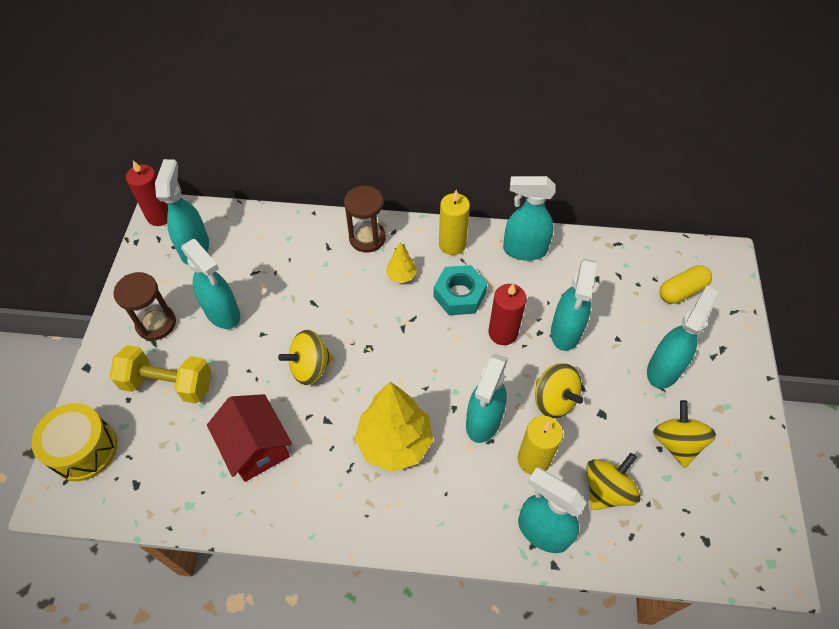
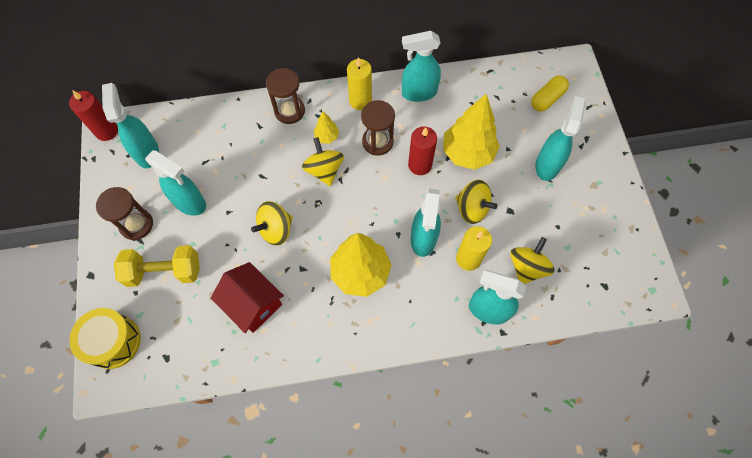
camera: 15 degrees left, 10 degrees up
(459, 295) = (377, 142): turquoise nut -> brown hourglass
(565, 332) = (467, 153): turquoise spray bottle -> yellow tree
(676, 443) = (569, 219): yellow spinning top -> yellow spinning top (324, 170)

